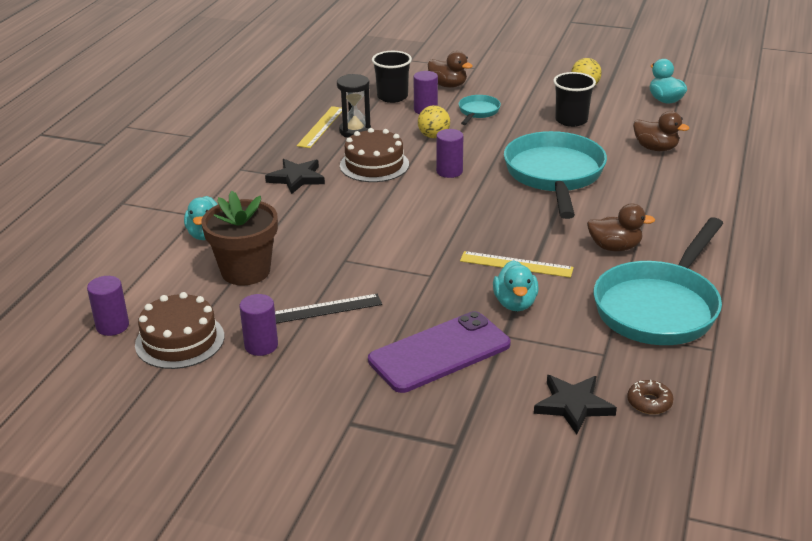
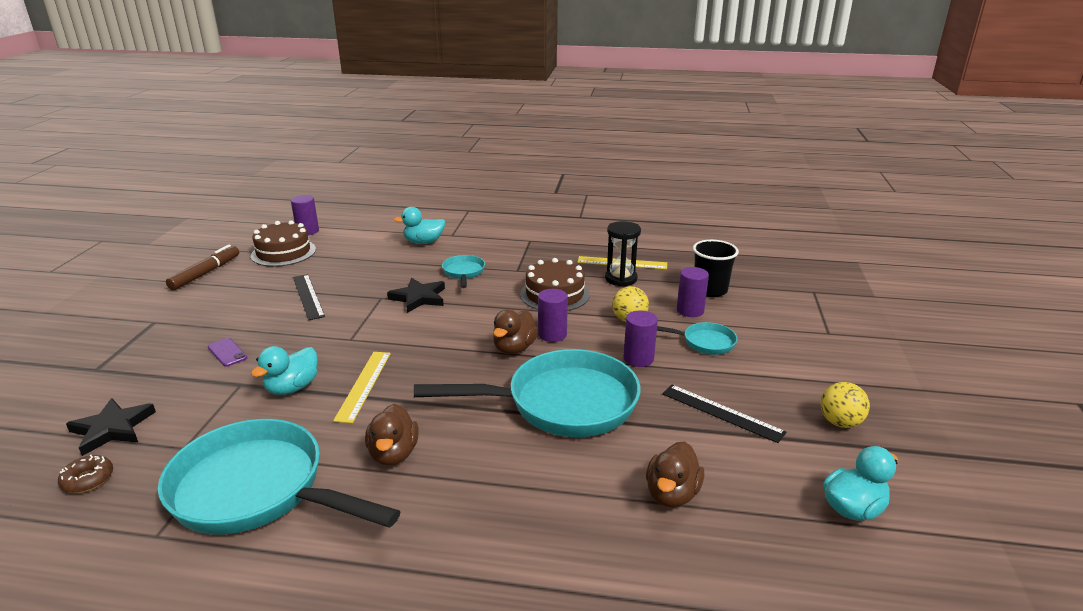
camera: 80 degrees right, 5 degrees down
(217, 402) = (205, 273): none -> brown marker
(245, 271) = (369, 262): brown flower pot -> none
(261, 345) = (267, 279): purple cylinder -> purple cylinder (638, 358)
(296, 178) = (519, 263): black star -> black star (419, 298)
(304, 210) = (463, 273): none -> turquoise pan
(439, 352) = (227, 352): purple phone -> purple phone, size x0.40
(448, 85) = (763, 319): brown duck -> brown duck (514, 348)
(515, 303) = (292, 388): turquoise duck -> turquoise duck turned 45 degrees counterclockwise
(571, 120) = (721, 413): black cup -> black ruler

